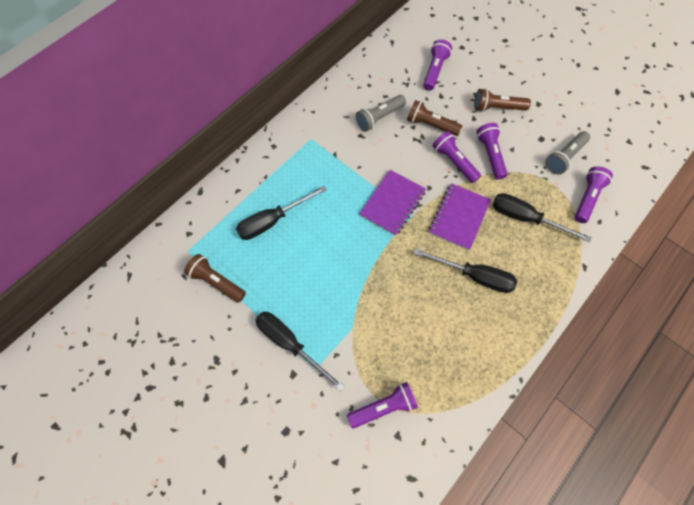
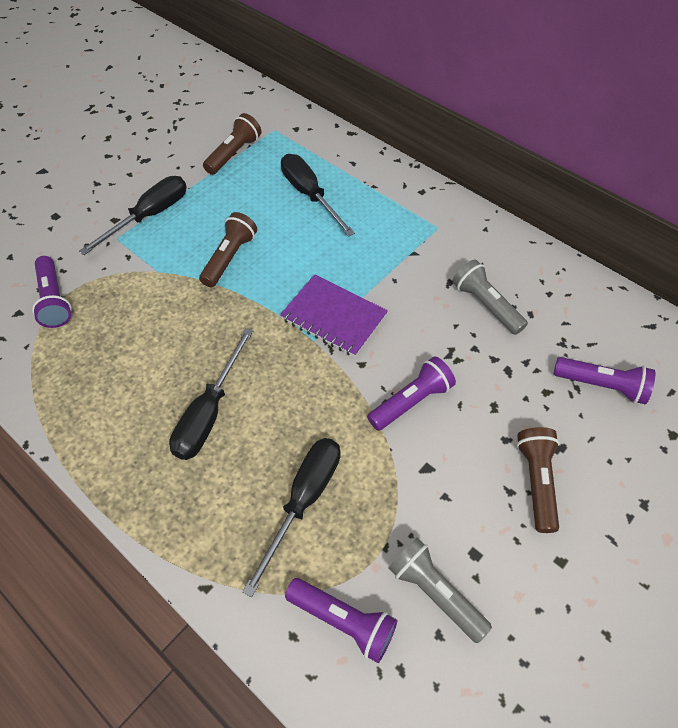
camera: 90 degrees right, 10 degrees down
(431, 125) = (481, 373): brown flashlight -> brown flashlight (230, 258)
(459, 217) = (308, 400): purple notebook -> none
(490, 155) = (429, 458): purple flashlight -> none

